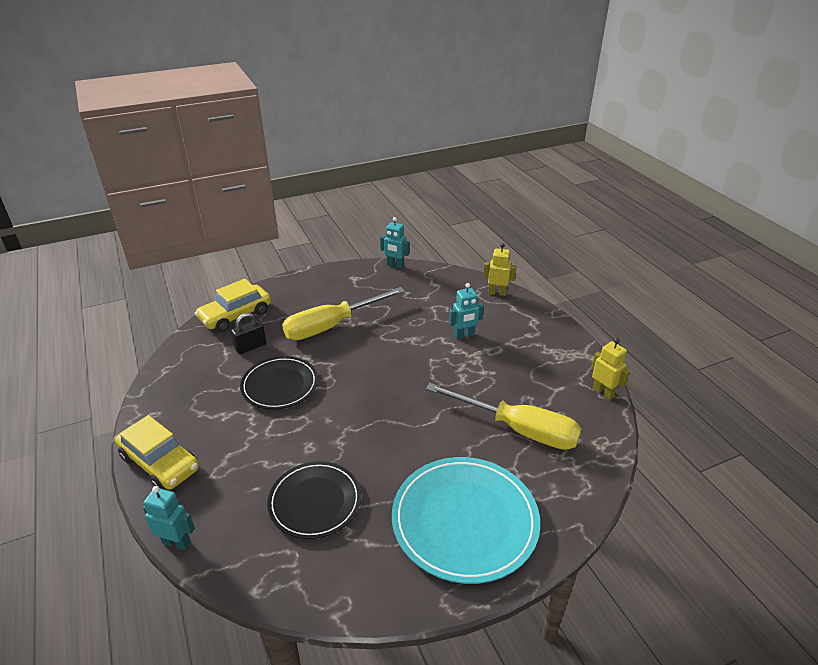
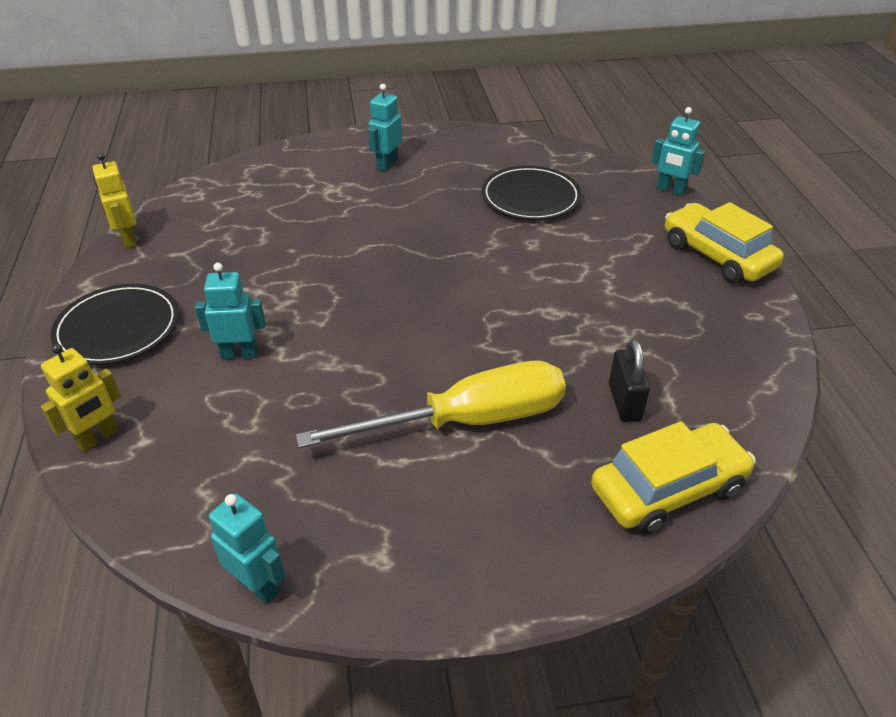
camera: 165 degrees left, 5 degrees up
(250, 347) = (624, 402): black padlock -> black padlock turned 75 degrees counterclockwise
(280, 385) = (569, 324): black plate -> black plate (118, 328)
(464, 521) = (387, 165): turquoise plate -> turquoise robot
(497, 293) = (98, 437): yellow robot -> yellow robot turned 75 degrees counterclockwise
(518, 429) = (273, 220): yellow screwdriver -> none

